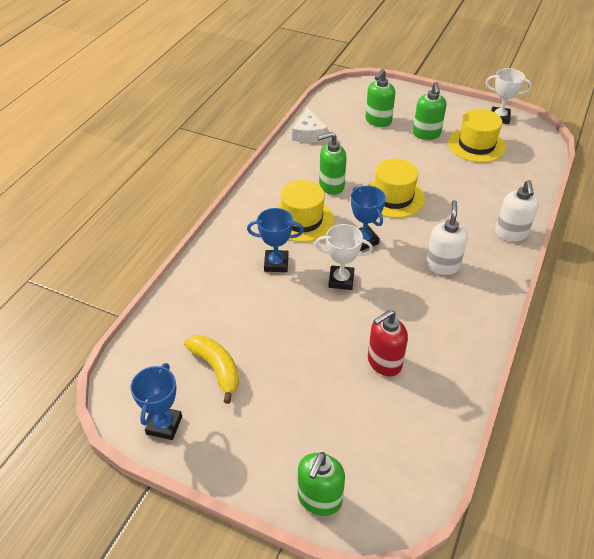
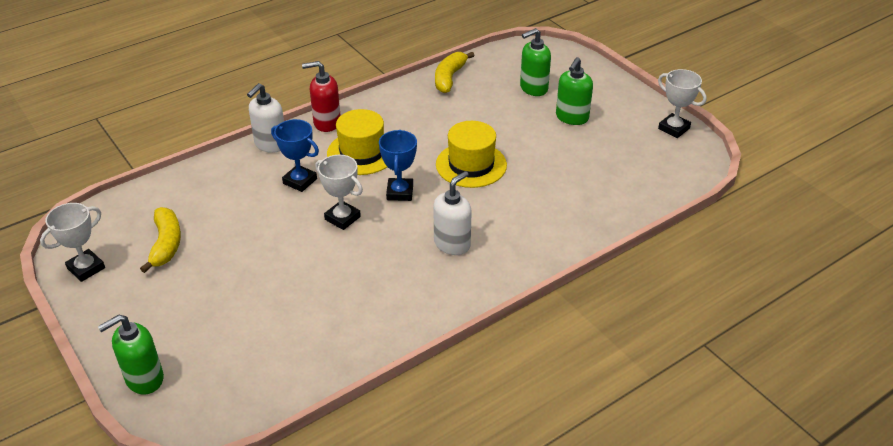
camera: 30 degrees right, 5 degrees down
(164, 425) = (86, 268): blue trophy -> white trophy
(309, 134) = (449, 78): white cheese -> yellow banana
(331, 186) = (421, 133): green soap dispenser -> none
(384, 362) = (307, 302): red soap dispenser -> red soap dispenser (326, 123)
(476, 145) = (615, 146): yellow hat -> none
(511, 233) = (557, 243): white soap dispenser -> white soap dispenser (270, 144)

